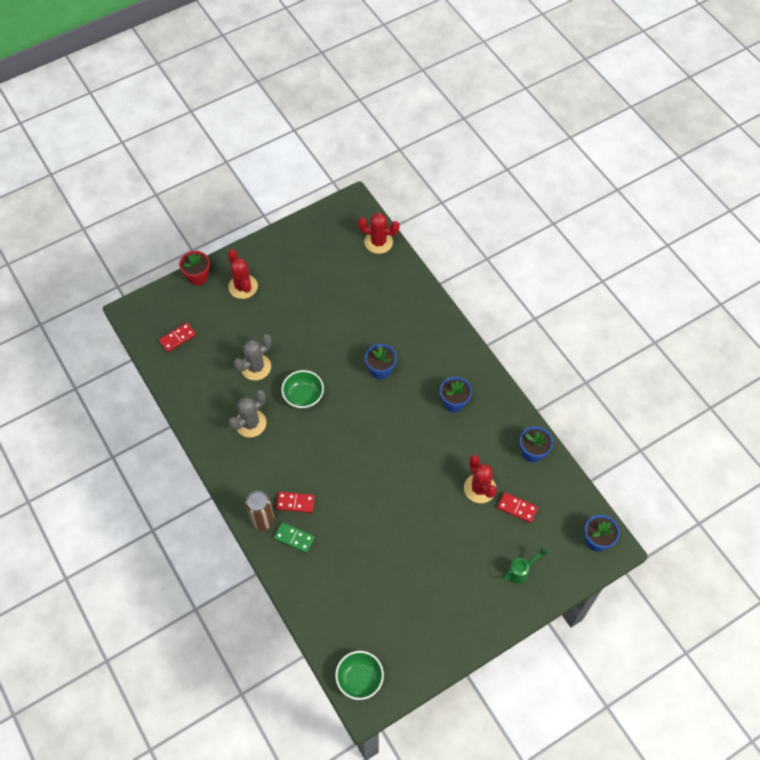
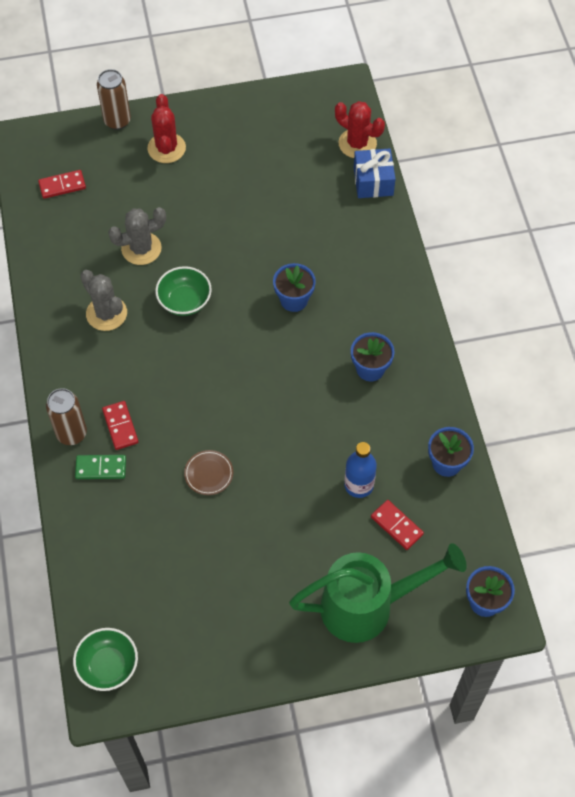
camera: 20 degrees right, 0 degrees up
(198, 277) = (117, 121): red flower pot -> brown can
(250, 423) = (106, 313): grey cactus -> grey cactus turned 75 degrees clockwise
(294, 538) = (101, 468): green domino -> green domino turned 45 degrees counterclockwise
(295, 503) = (120, 426): red domino -> red domino turned 45 degrees clockwise
(373, 516) = (209, 474): none -> brown plate
(401, 266) = (373, 181): none -> blue gift
(479, 488) = (358, 485): red cactus -> blue bottle
(520, 571) = (368, 606): green watering can -> green watering can, size x2.50

